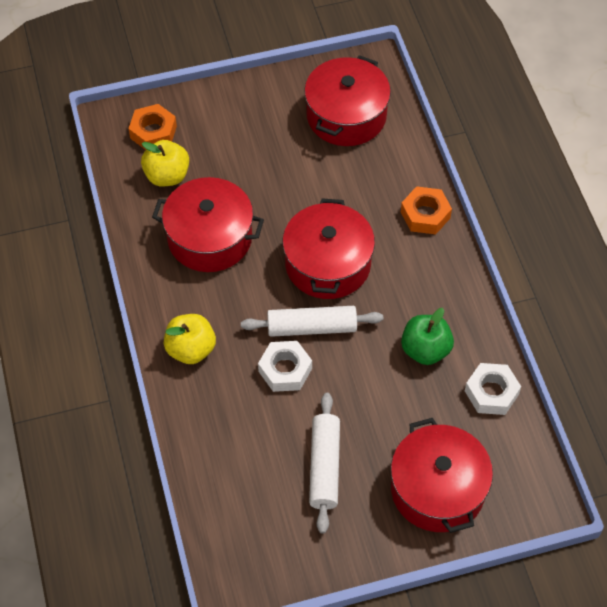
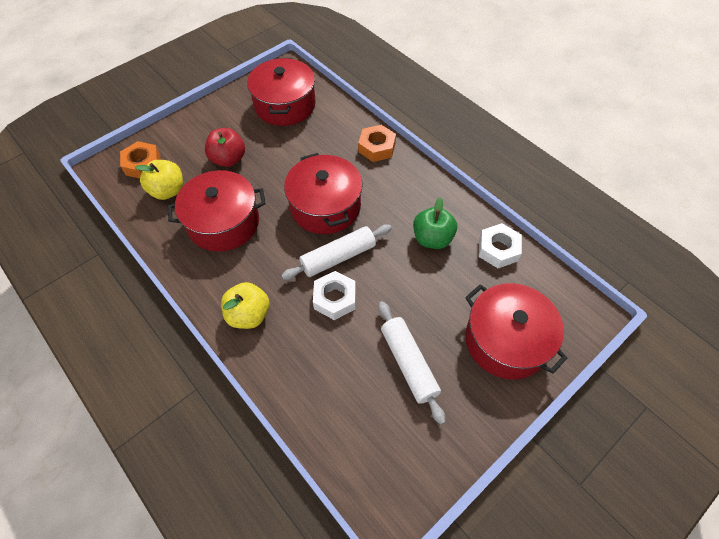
camera: 25 degrees left, 0 degrees up
(248, 162) = (228, 159): none -> red apple

